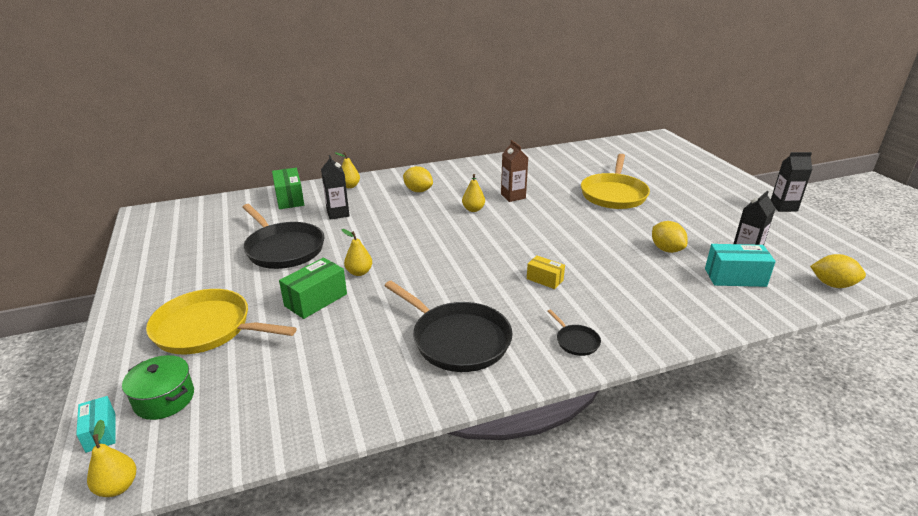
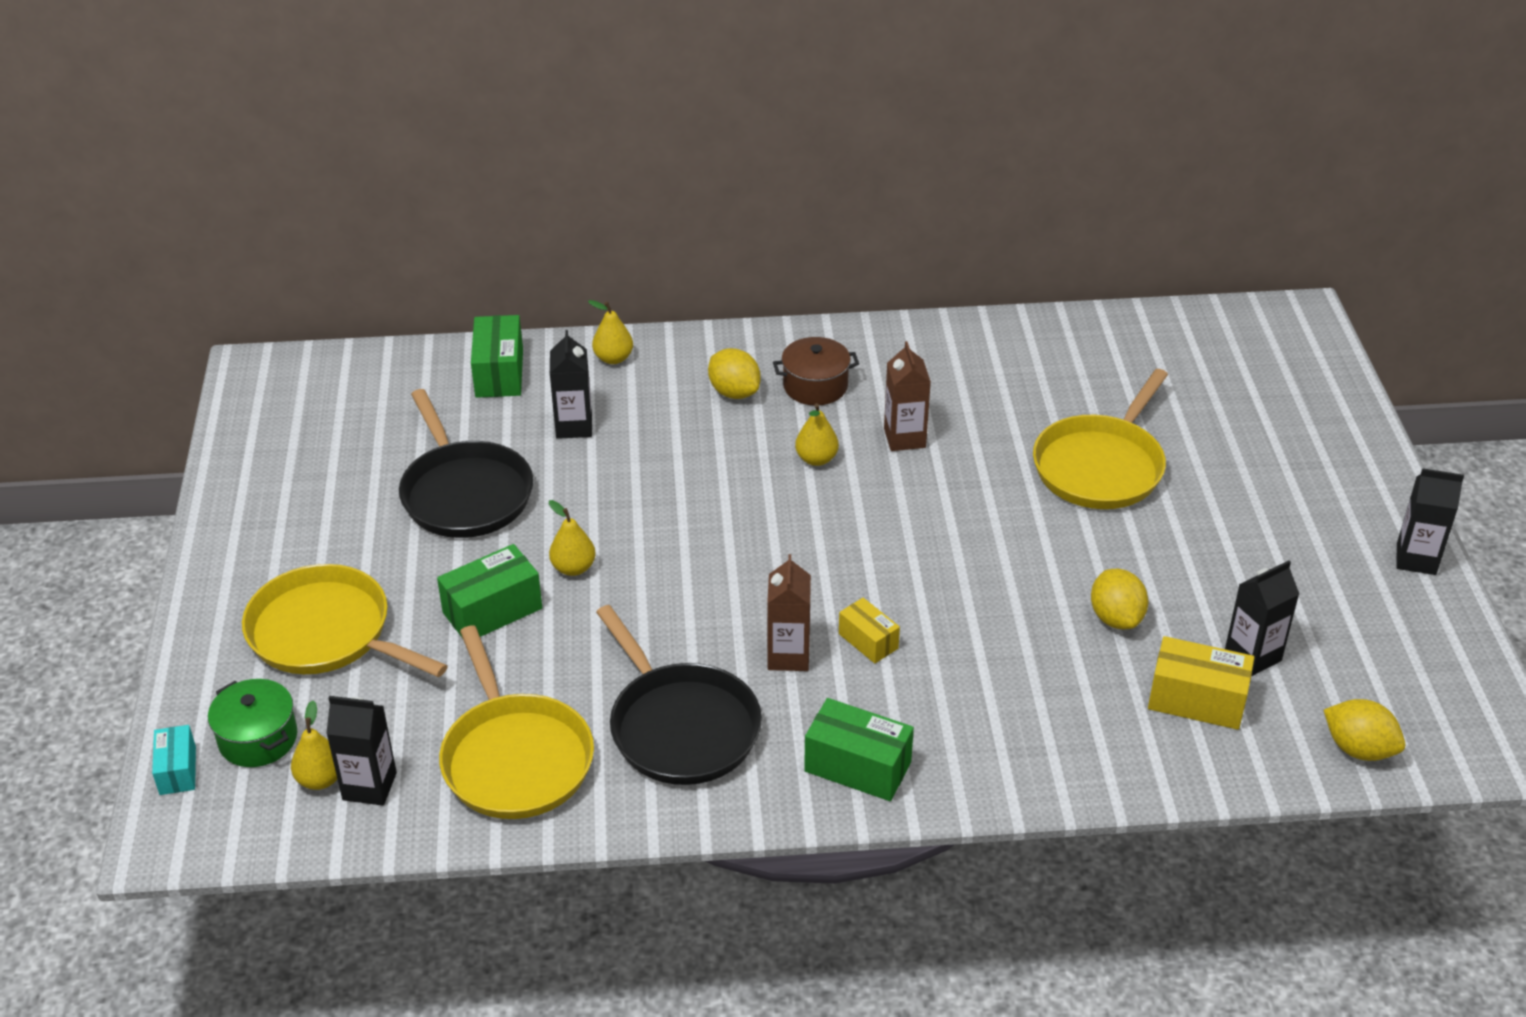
camera: 15 degrees right, 10 degrees up
(118, 487) = (196, 848): yellow pear -> yellow pear (320, 779)
(254, 414) = (369, 786): none -> black carton
(355, 377) = (515, 758): none -> yellow pan
(458, 184) = (815, 386): none -> brown pot
(504, 293) = (788, 656): none -> brown carton
(576, 341) = (857, 766): black pan -> green box
(735, 277) = (1197, 700): turquoise box -> yellow box

